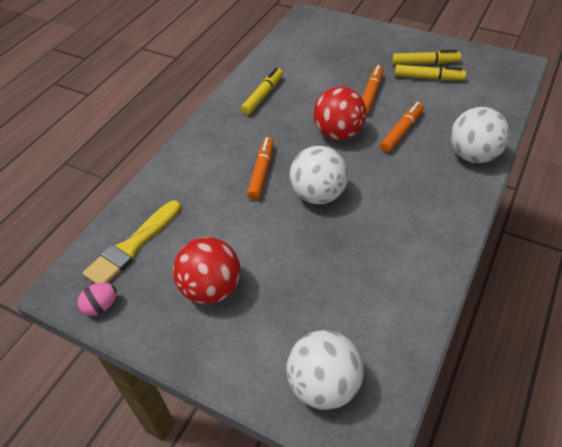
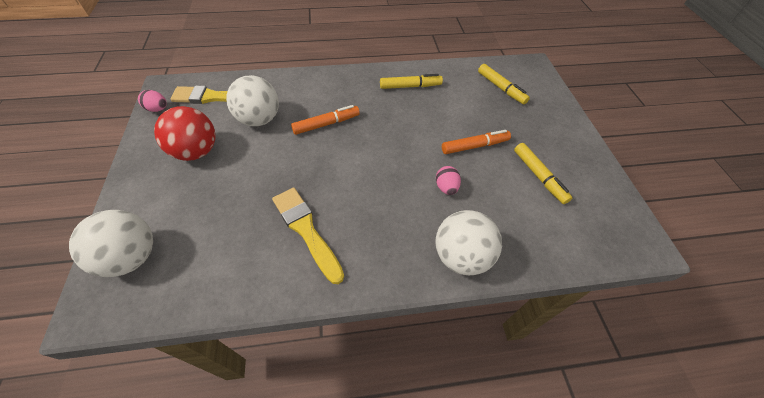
camera: 50 degrees right, 5 degrees up
(318, 195) = (325, 166): white ball -> white ball (259, 119)
(338, 133) = (406, 147): red ball -> none
(384, 236) = (306, 230): none -> yellow brush
(401, 131) = (446, 187): orange marker -> pink egg
(425, 63) = (558, 165): yellow marker -> yellow marker (501, 88)

